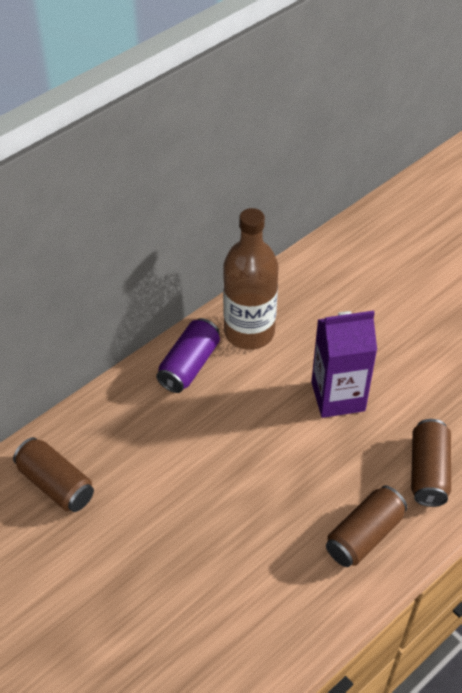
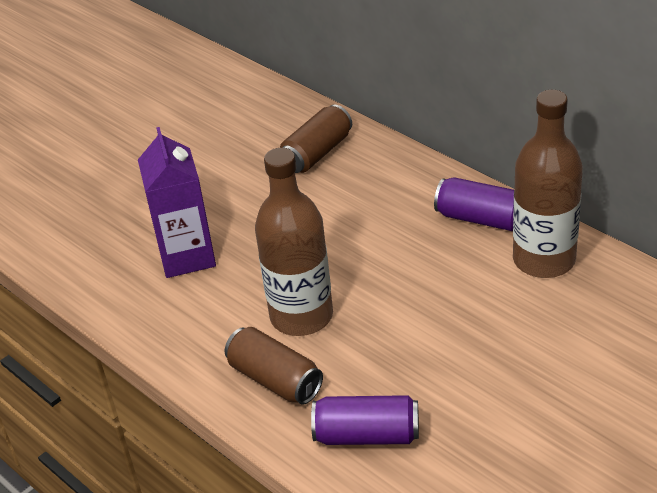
camera: 90 degrees right, 10 degrees down
(289, 510) = (301, 316): none -> brown bottle
(338, 396) = (464, 345): purple carton -> purple carton (187, 256)
(428, 471) = (367, 435): brown can -> purple can

